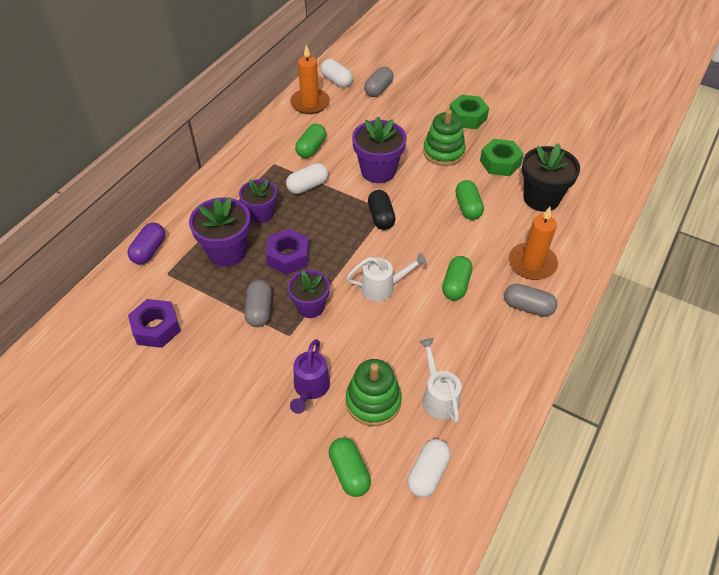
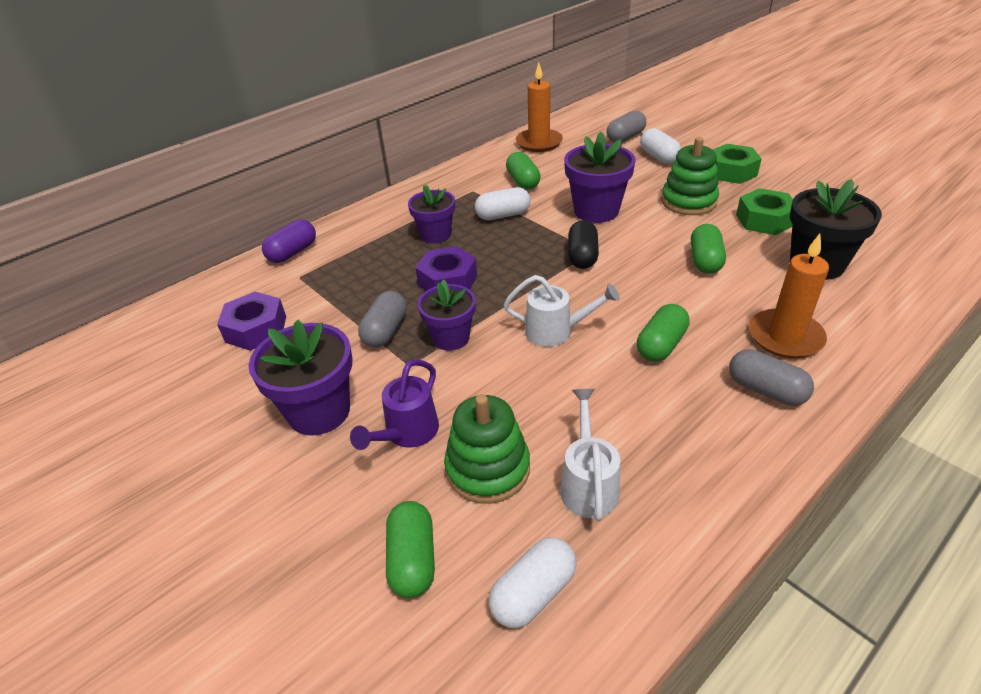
camera: 20 degrees right, 10 degrees down
(227, 252) = (378, 266): purple flower pot -> purple flower pot (319, 411)
(311, 148) = (523, 181): green capsule -> green capsule turned 60 degrees counterclockwise
(336, 81) = (578, 126): white capsule -> white capsule (658, 157)

